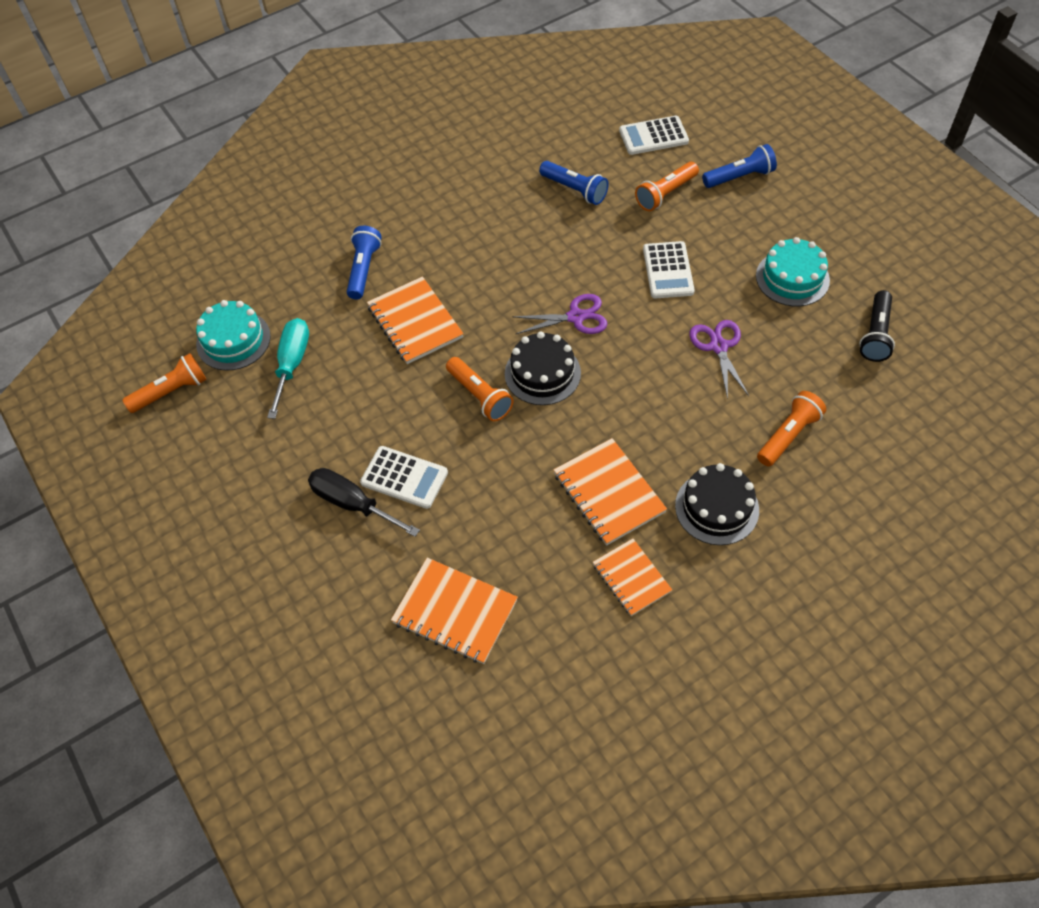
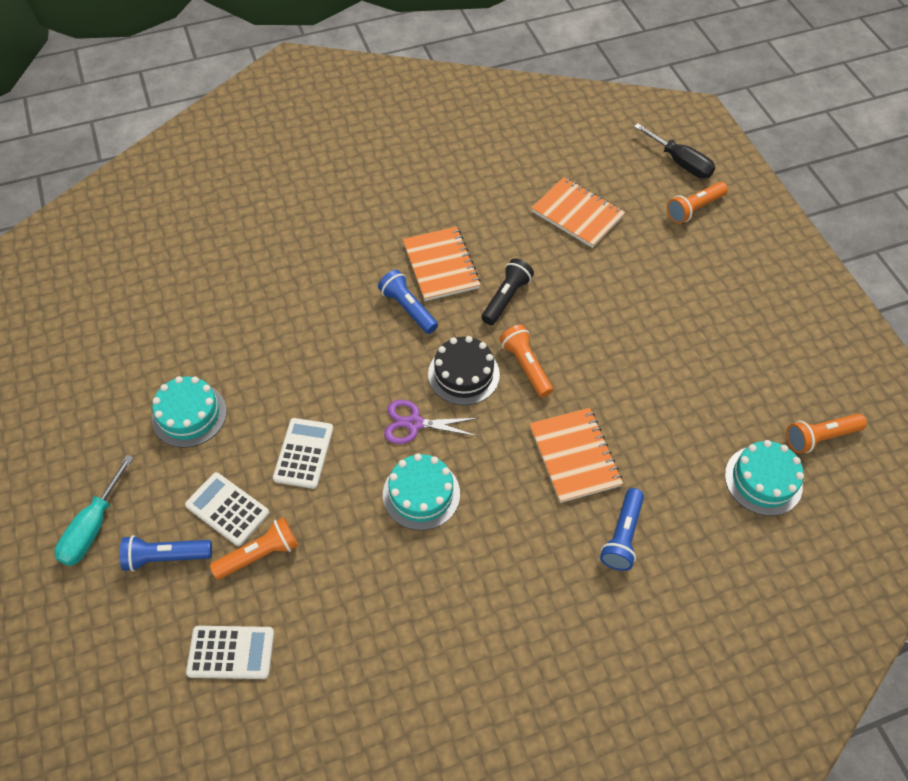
camera: 170 degrees left, 0 degrees up
(292, 364) = (701, 439): turquoise screwdriver -> turquoise screwdriver (93, 527)
(352, 504) = (648, 301): black screwdriver -> black screwdriver (680, 163)
(404, 477) = (603, 312): white calculator -> white calculator (227, 509)
(548, 262) = (421, 494): none -> turquoise cake
(574, 190) = (359, 589): blue flashlight -> blue flashlight (408, 308)
(631, 578) = (445, 208): orange notebook -> none
(716, 507) = (363, 239): black cake -> none
(718, 346) = (296, 362): purple scissors -> none
(788, 435) = (280, 276): orange flashlight -> orange flashlight (694, 209)
(875, 334) = (153, 341): black flashlight -> black flashlight (506, 298)

